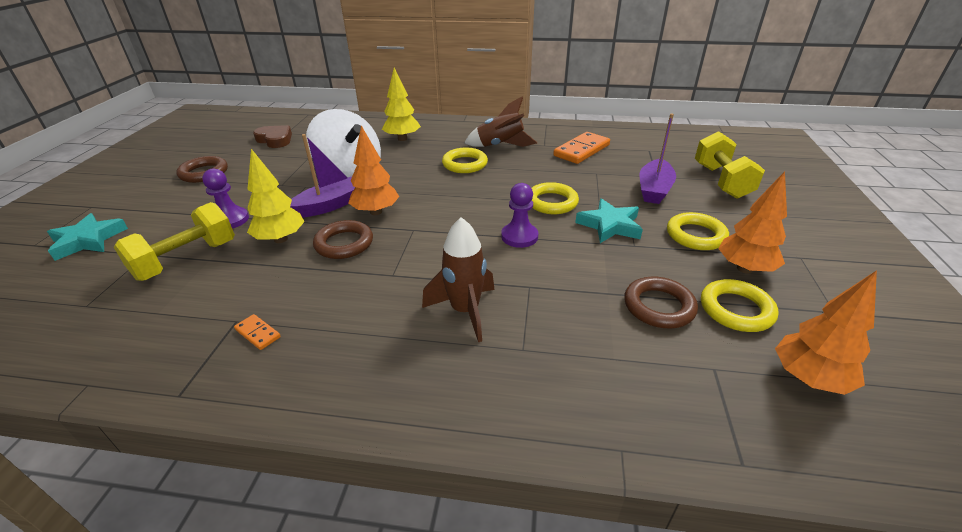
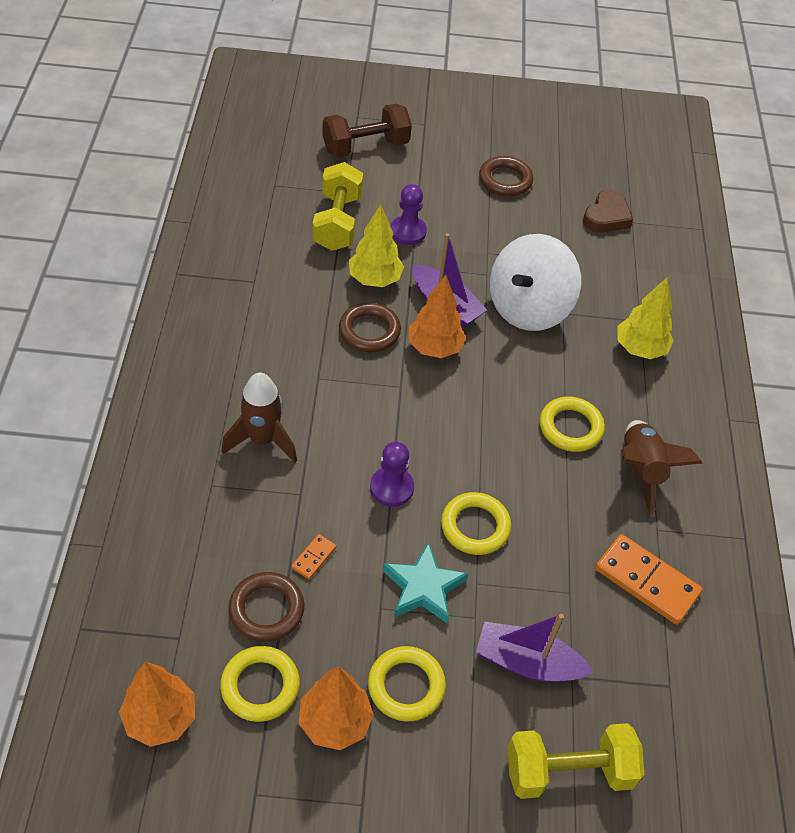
camera: 80 degrees right, 15 degrees up
(88, 240) = (365, 147): turquoise star -> brown dumbbell
(186, 260) = (337, 222): yellow dumbbell -> yellow dumbbell turned 60 degrees clockwise
(258, 333) = (238, 299): orange domino -> orange domino (313, 557)

